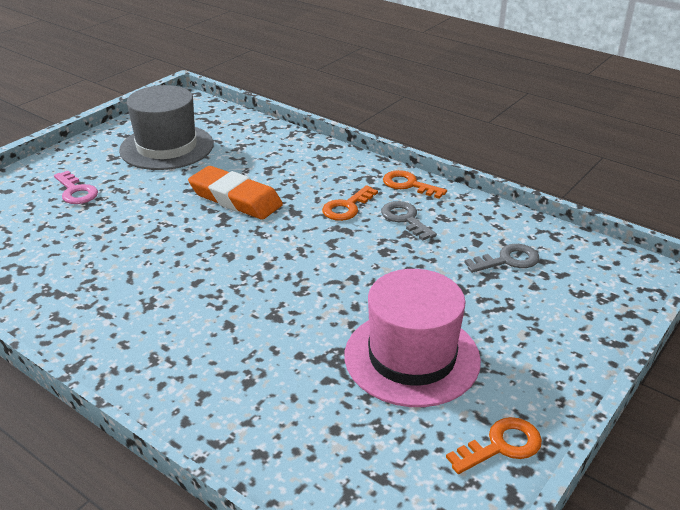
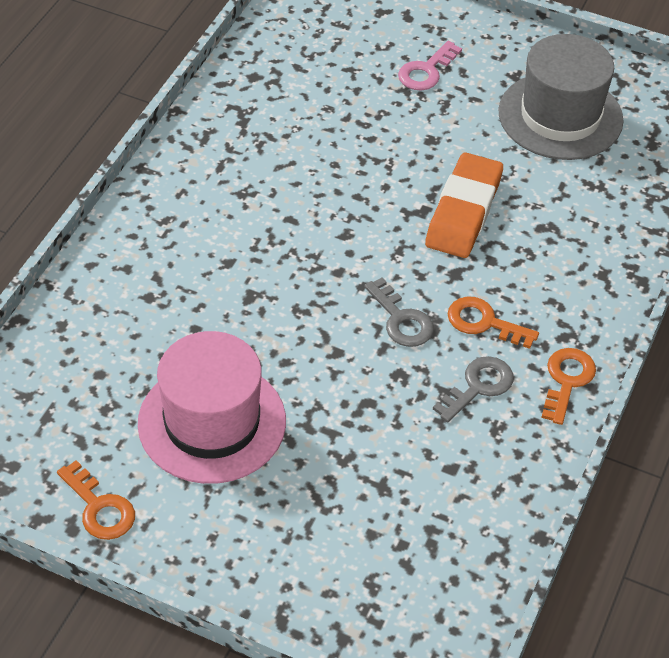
camera: 75 degrees right, 15 degrees up
(508, 260) = (419, 504): grey key -> grey key (401, 319)

